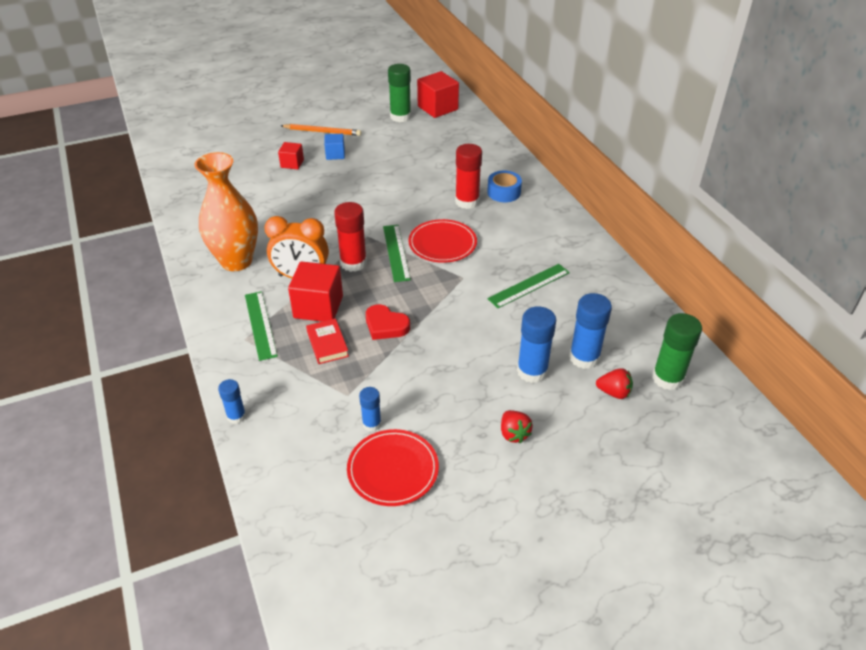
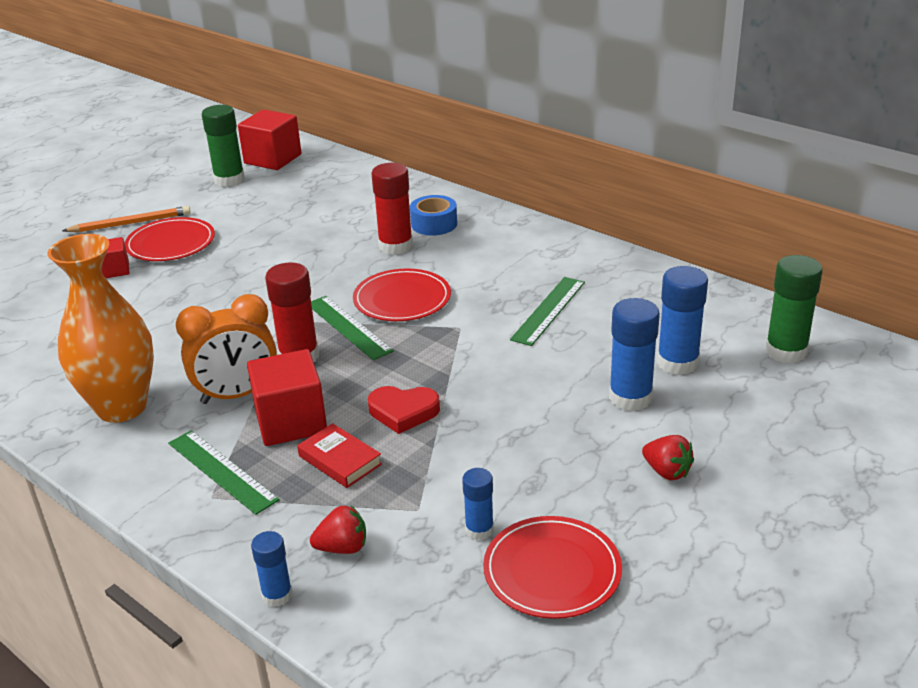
camera: 25 degrees left, 10 degrees down
(335, 154) = (171, 243): blue cube -> red plate
(614, 392) = (741, 386): red strawberry -> red strawberry (342, 548)

